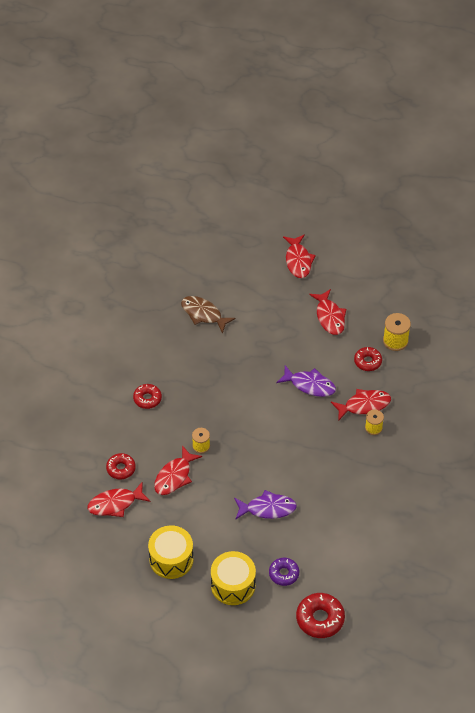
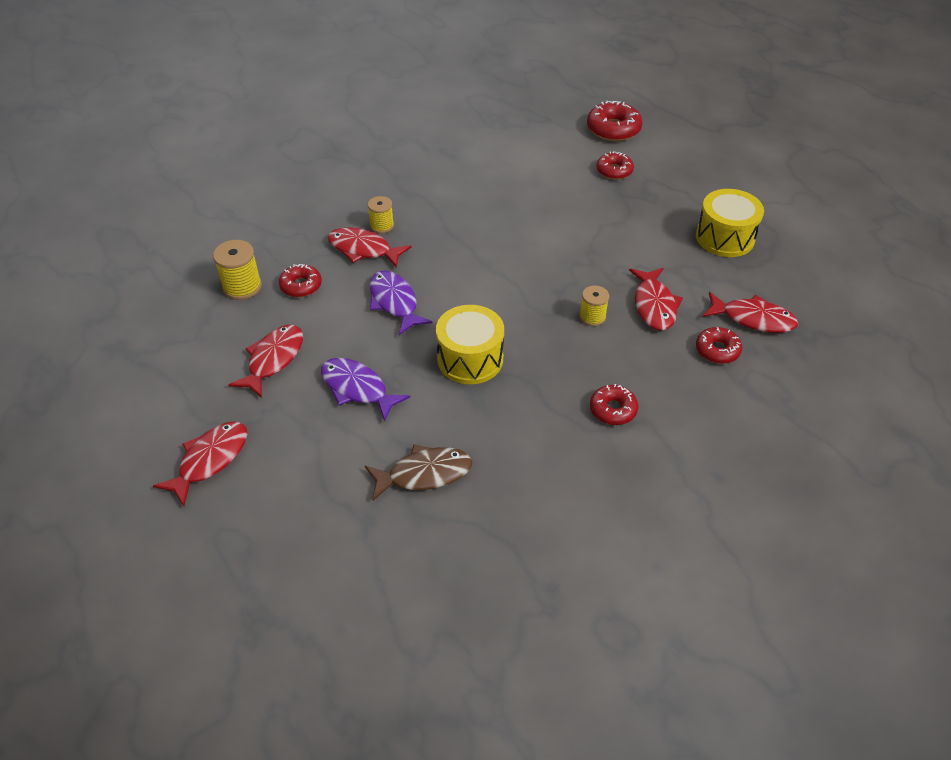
camera: 140 degrees left, 5 degrees down
(174, 476) = (654, 305): red fish -> red fish turned 105 degrees clockwise
(203, 314) = (424, 474): brown fish -> brown fish turned 90 degrees counterclockwise
(233, 585) = (675, 188): yellow drum -> yellow drum (470, 359)
(268, 508) = (575, 223): purple fish -> purple fish (357, 388)
(284, 574) = (614, 171): purple donut -> red donut

